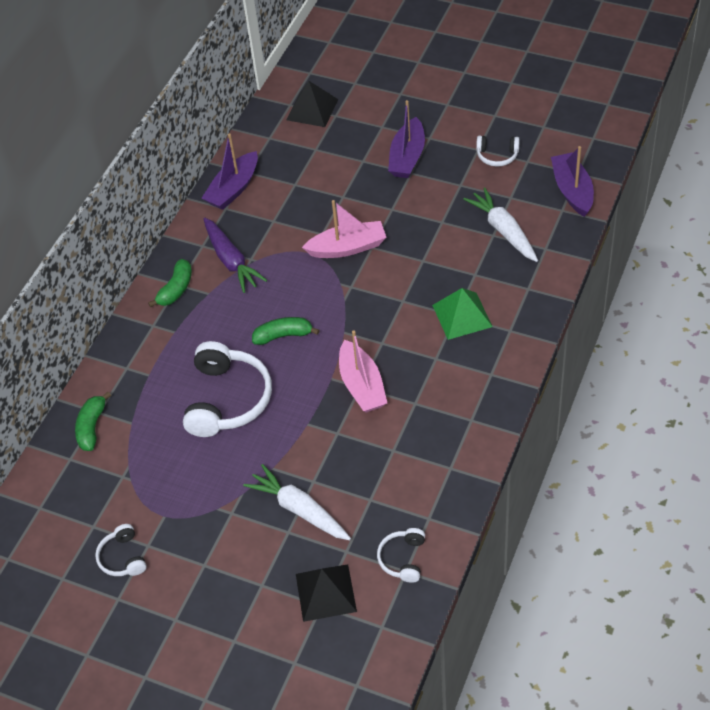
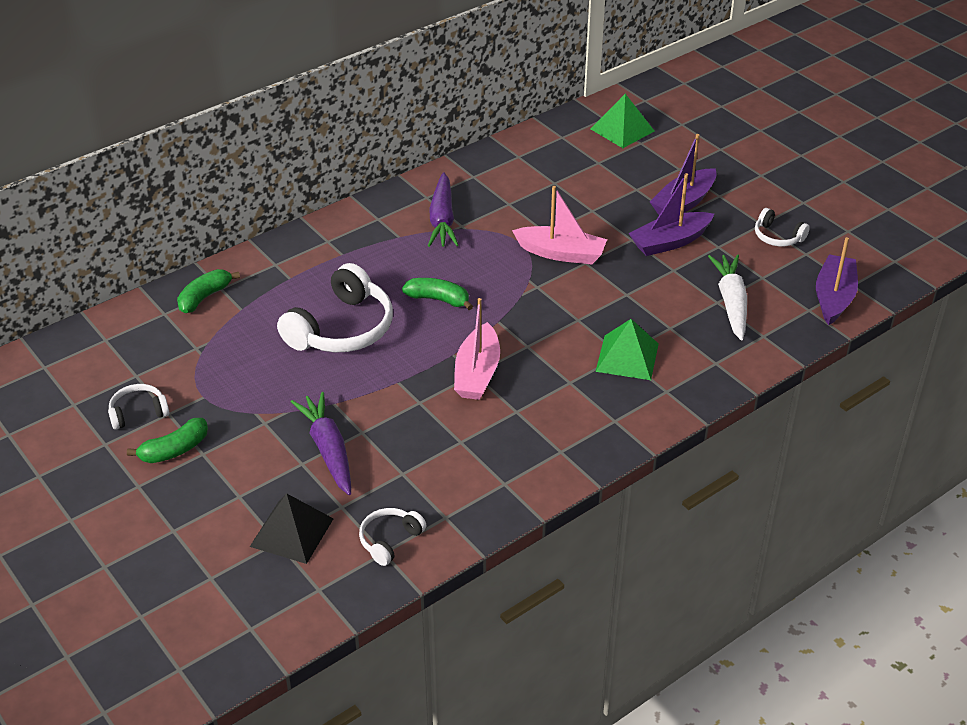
camera: 25 degrees right, 10 degrees down
(122, 557) = (138, 412): white headphones -> white headphones turned 60 degrees clockwise
(176, 289) = (373, 221): green banana -> green banana (174, 450)
(233, 189) = (493, 164): purple boat -> purple boat (670, 242)
(299, 509) = (328, 450): white carrot -> purple carrot
(312, 109) = (622, 130): black pyramid -> green pyramid

